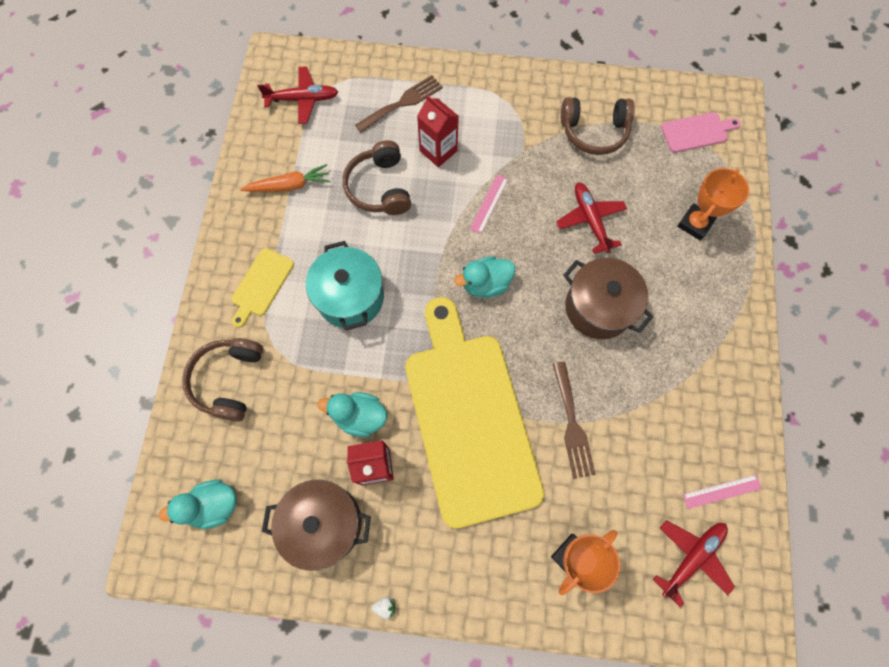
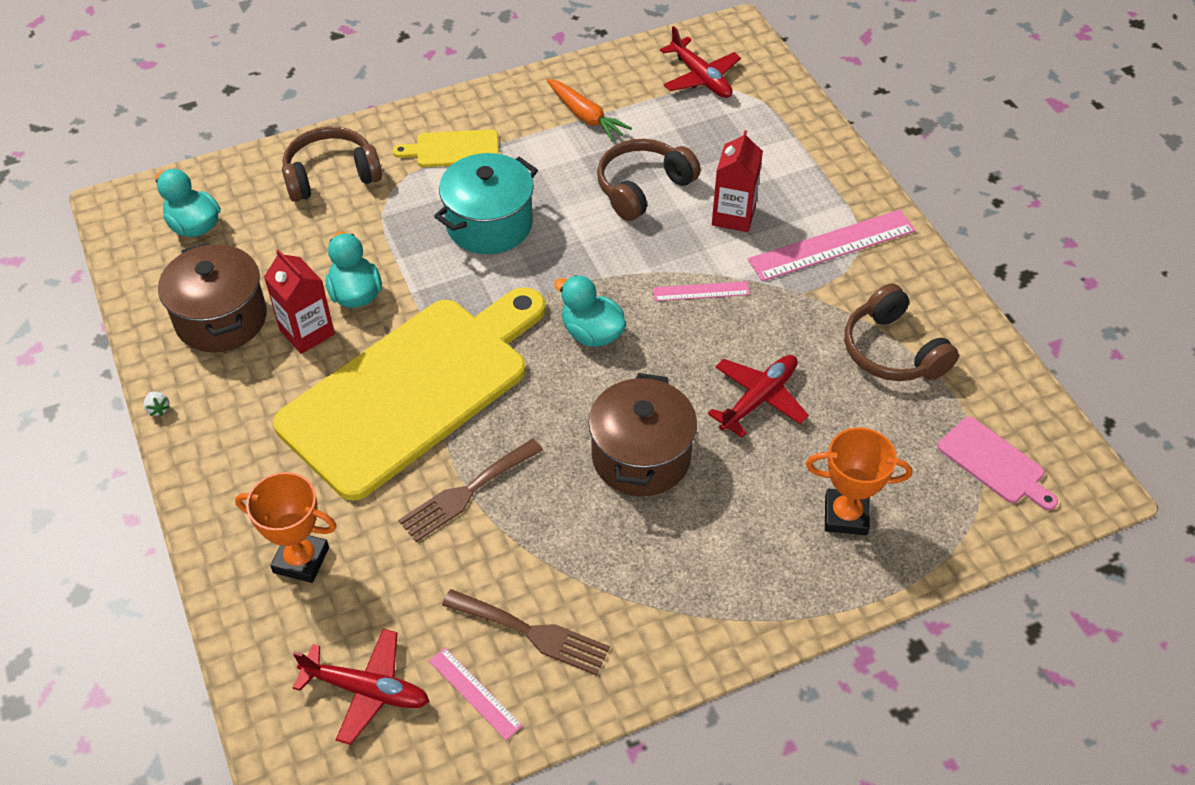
camera: 60 degrees right, 20 degrees down
(402, 103) = (770, 157): brown fork -> brown fork (532, 633)
(496, 113) = (832, 245): none -> pink ruler

